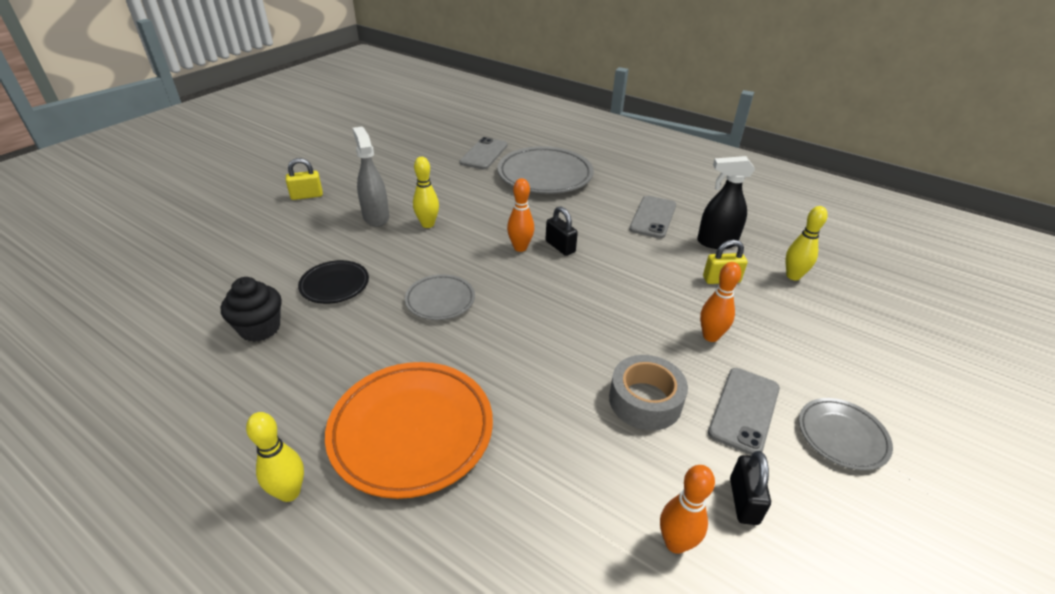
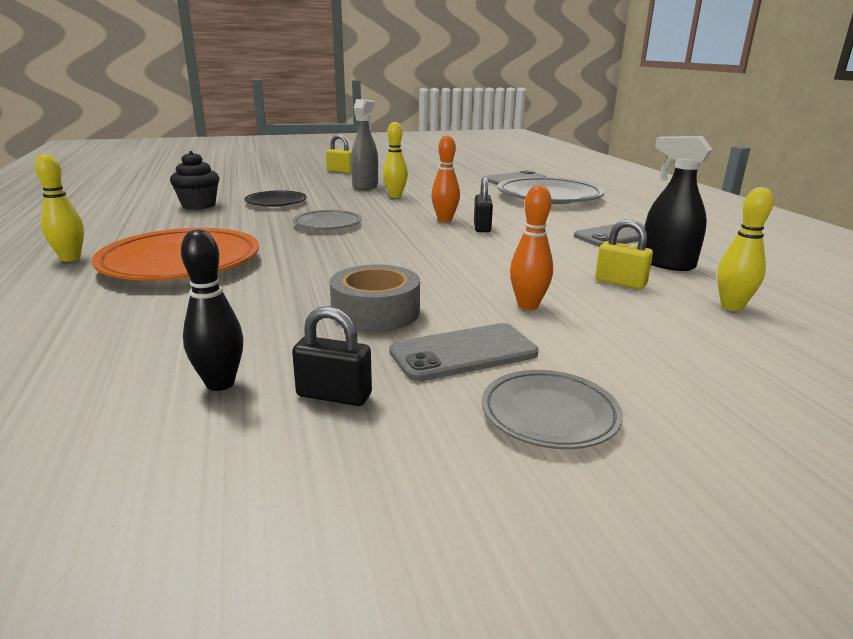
camera: 40 degrees right, 15 degrees down
(675, 543) = (220, 383): orange bowling pin -> black bowling pin
(743, 501) = (334, 395): black padlock -> black padlock turned 60 degrees clockwise

